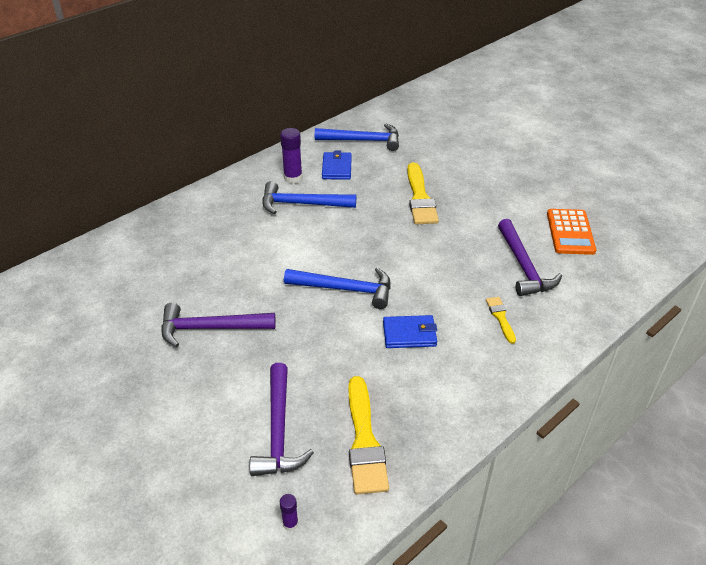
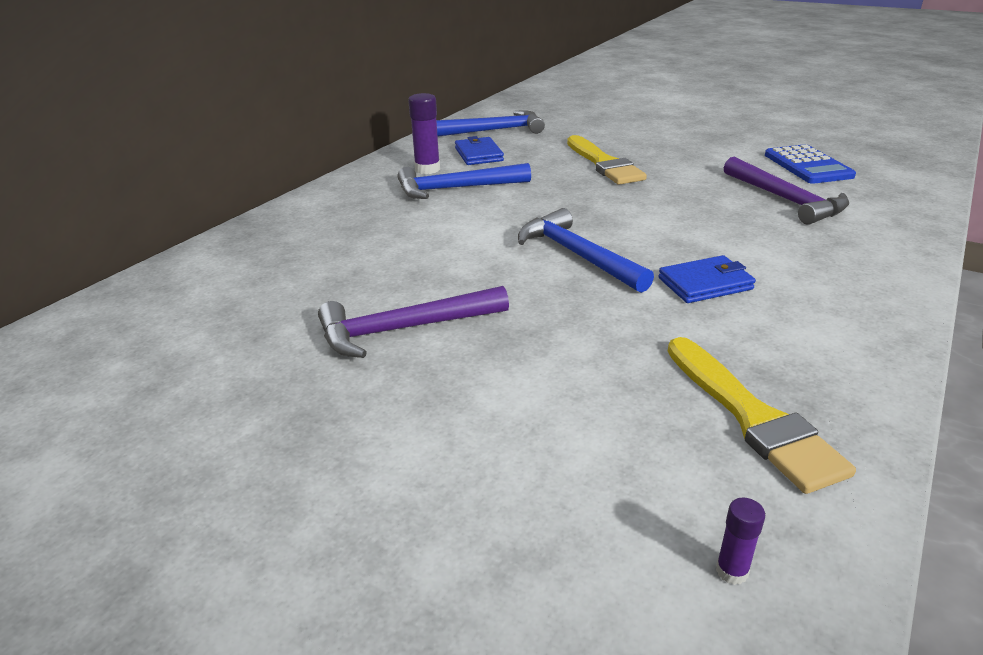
camera: 15 degrees left, 10 degrees down
(278, 430) = (604, 434): purple hammer -> none
(345, 289) = (577, 255): blue hammer -> blue hammer turned 120 degrees counterclockwise
(500, 317) = (807, 248): yellow brush -> none
(570, 232) = (807, 166): orange calculator -> blue calculator

